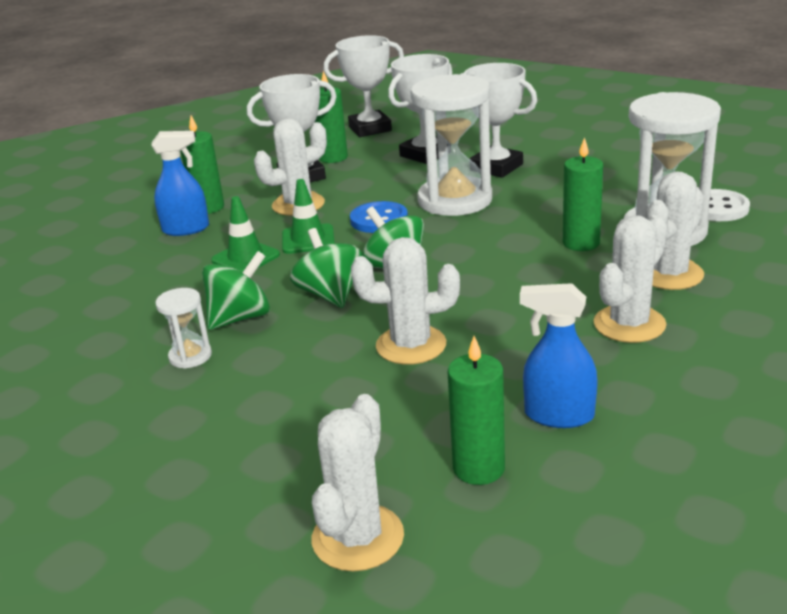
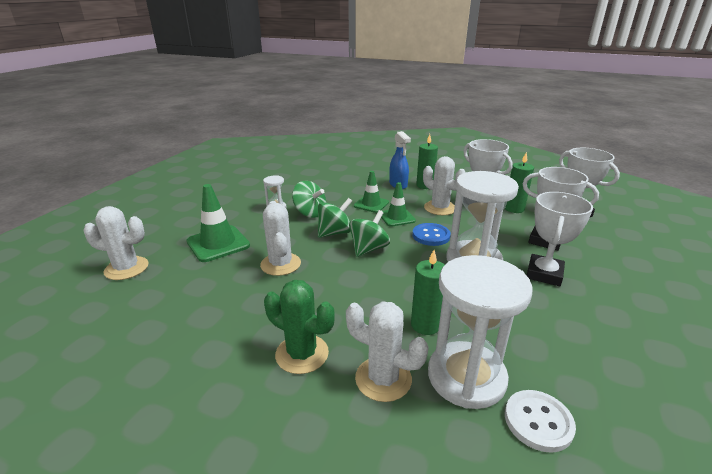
camera: 75 degrees right, 0 degrees up
(307, 420) = (218, 244): none -> green traffic cone
(479, 468) = (161, 297): green candle -> none
(558, 415) = (199, 323): blue spray bottle -> none
(629, 324) = (302, 354): white cactus -> green cactus

